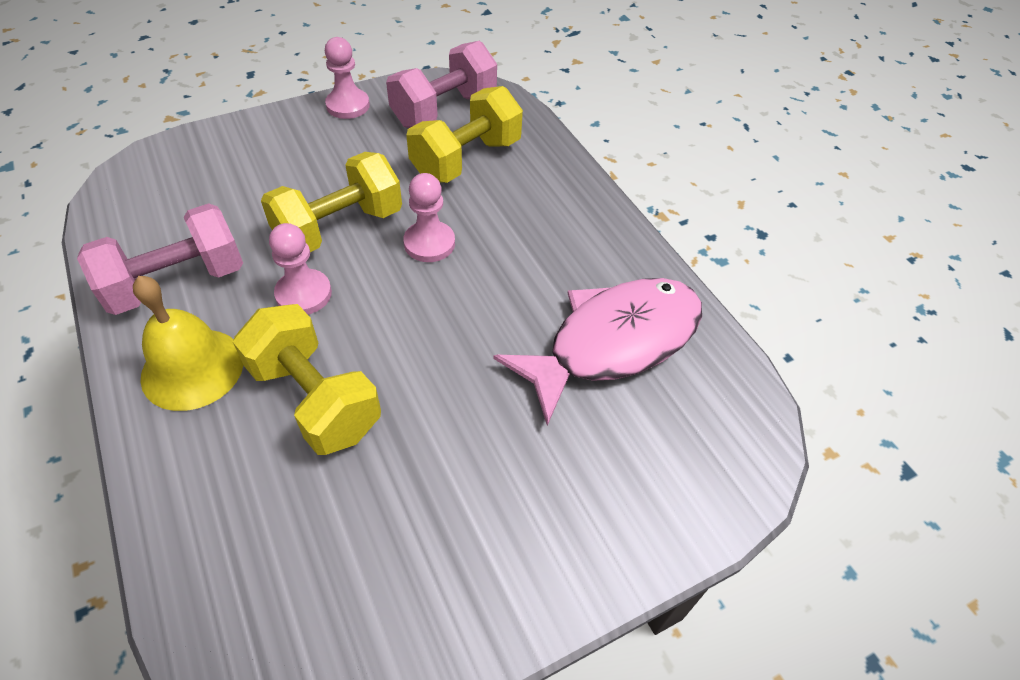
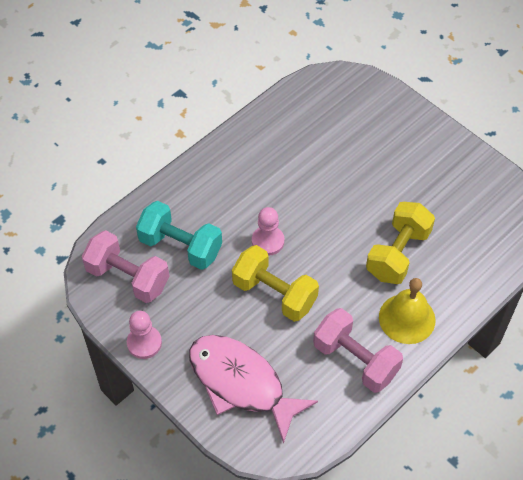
camera: 105 degrees left, 5 degrees up
(304, 294) = (334, 289): pink pawn -> none
(466, 159) = (180, 246): yellow dumbbell -> turquoise dumbbell
(613, 343) = (304, 138): pink fish -> pink fish (241, 383)

